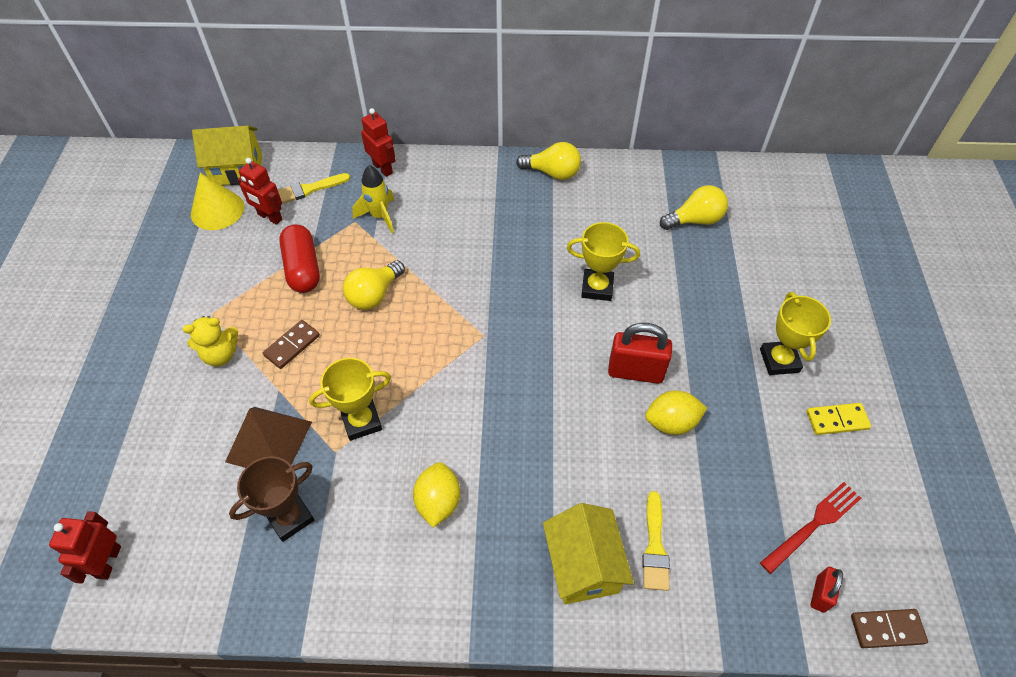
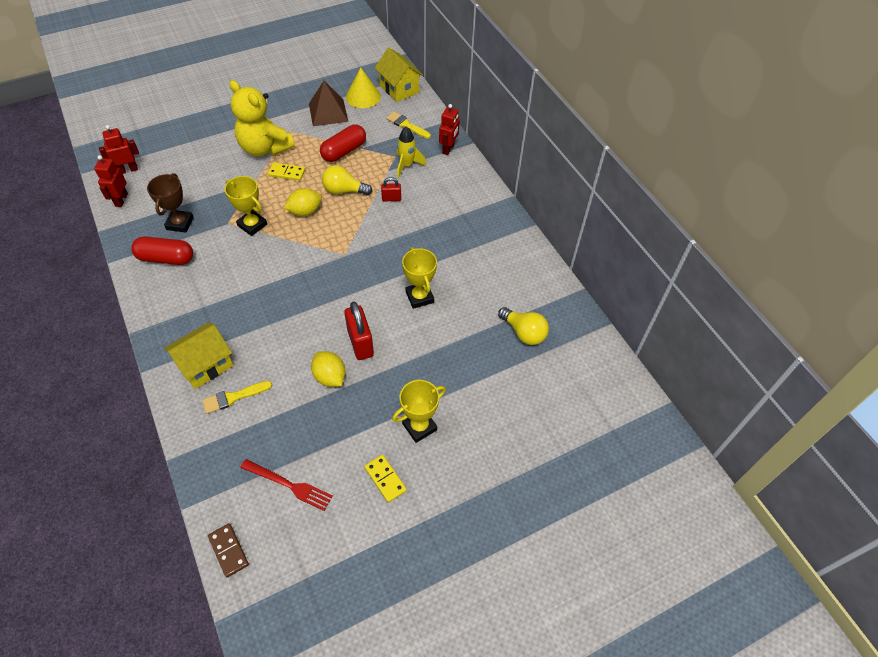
camera: 60 degrees right, 0 degrees up
(221, 354) = (265, 148): yellow teddy bear -> yellow teddy bear, size x1.89
(269, 441) = (221, 193): brown pyramid -> brown pyramid (328, 112)
(270, 217) = (373, 119): red robot -> red robot (121, 200)
(290, 517) = (180, 223): brown trophy -> brown trophy turned 75 degrees clockwise
(292, 345) = (287, 173): brown domino -> yellow domino
(349, 559) = (166, 258): none -> red capsule
(438, 502) = (217, 281): yellow lemon -> yellow lemon (305, 211)
(552, 173) = (510, 234): yellow light bulb -> none
(820, 594) = (238, 502): red padlock -> red padlock (391, 198)

